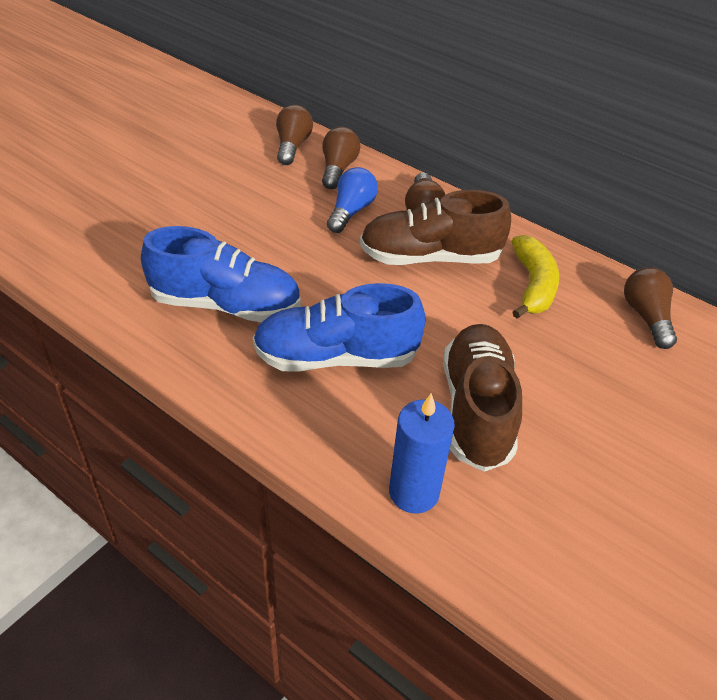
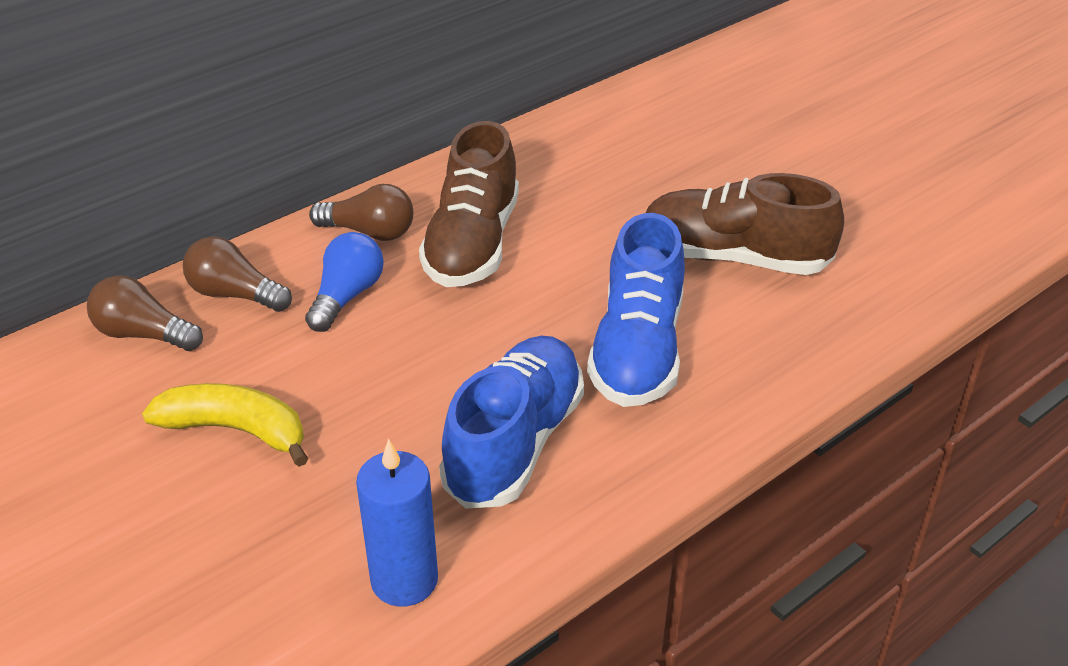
camera: 75 degrees left, 5 degrees down
(351, 211) = (347, 296): blue light bulb -> blue light bulb turned 75 degrees clockwise
(414, 492) = (843, 321): blue candle -> blue candle (404, 580)
(533, 285) = (547, 178): yellow banana -> yellow banana (235, 430)
(646, 317) = (616, 119): brown light bulb -> none

